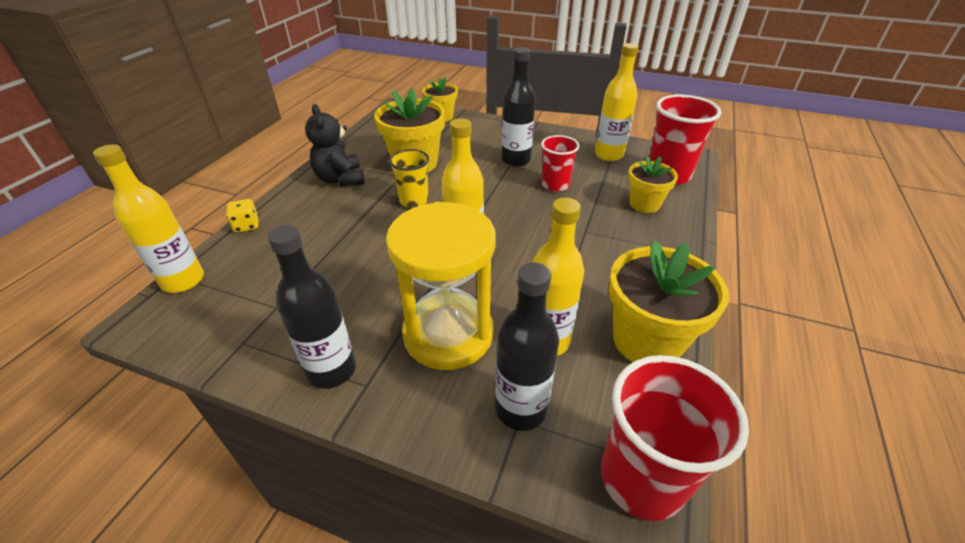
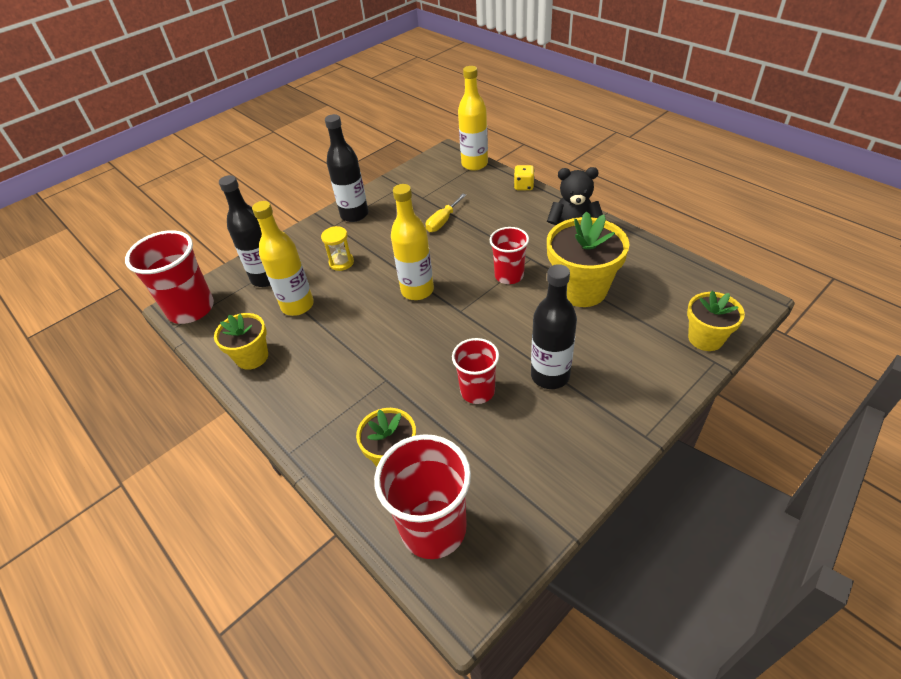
camera: 120 degrees right, 5 degrees up
(332, 269) = (443, 221): none -> yellow screwdriver
(414, 200) = (509, 275): yellow cup -> red cup
(448, 334) = (341, 262): yellow hourglass -> yellow hourglass, size x0.40
(608, 155) = (518, 484): yellow bottle -> none
(646, 340) = (252, 357): yellow flower pot -> yellow flower pot, size x0.61

